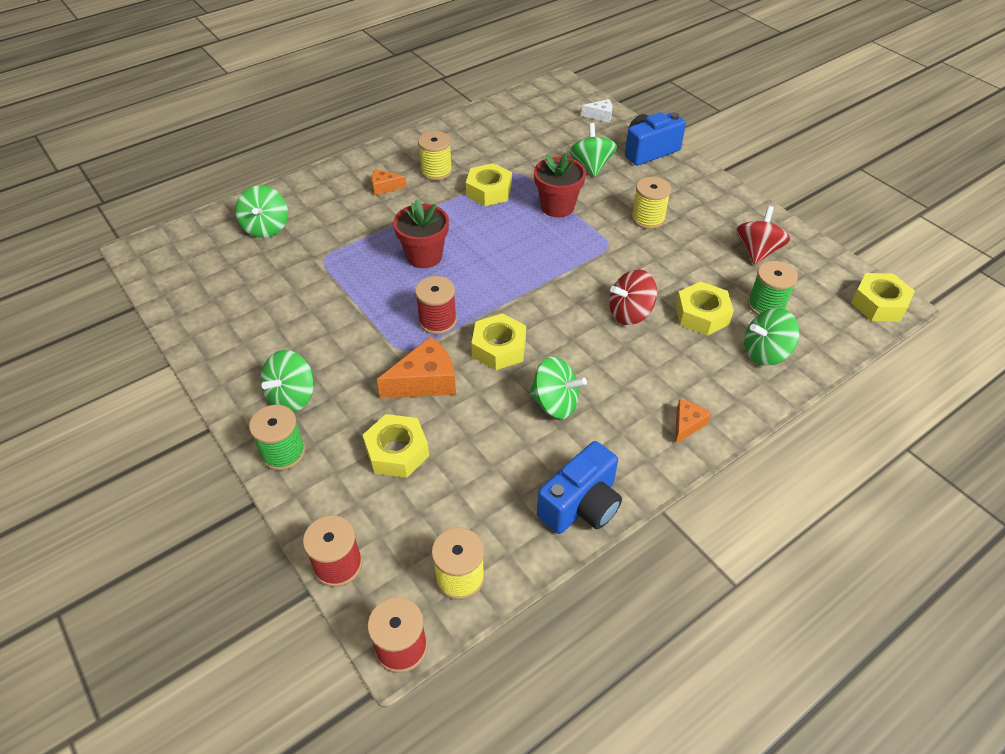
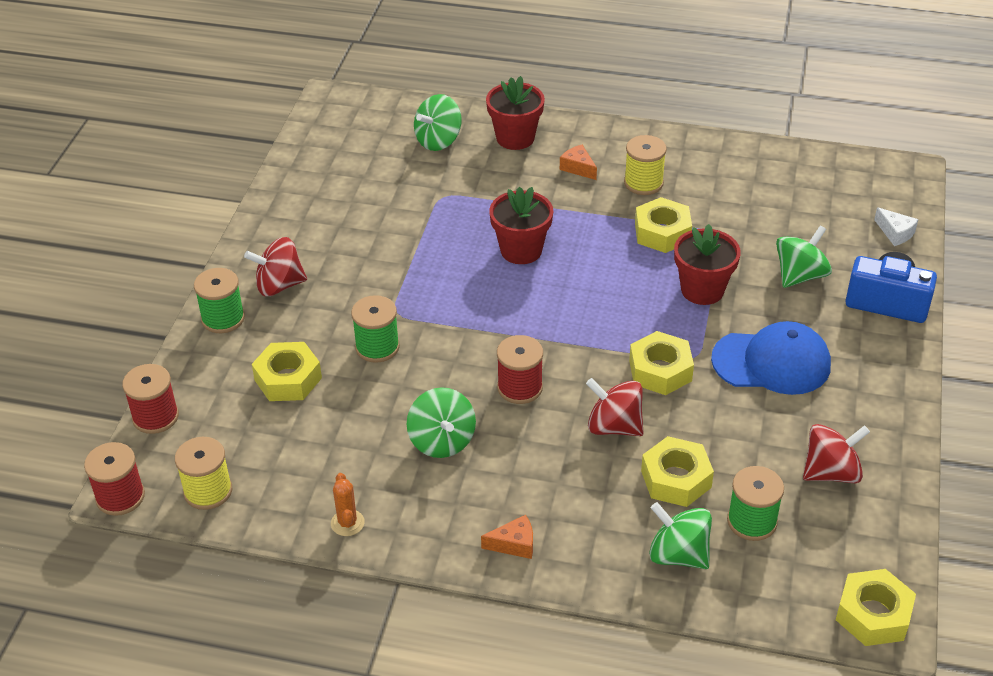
camera: 50 degrees right, 5 degrees down
(292, 397) = (279, 285): green spinning top -> red spinning top
(317, 194) = (515, 138): none -> red flower pot
(425, 381) = (377, 347): orange cheese -> green spool
(437, 321) = (453, 309): red spool -> red spool (520, 387)
(499, 348) = (466, 366): yellow nut -> yellow nut (660, 370)
(581, 505) = (347, 523): blue camera -> orange cactus
(648, 218) = (771, 362): yellow spool -> blue cap

